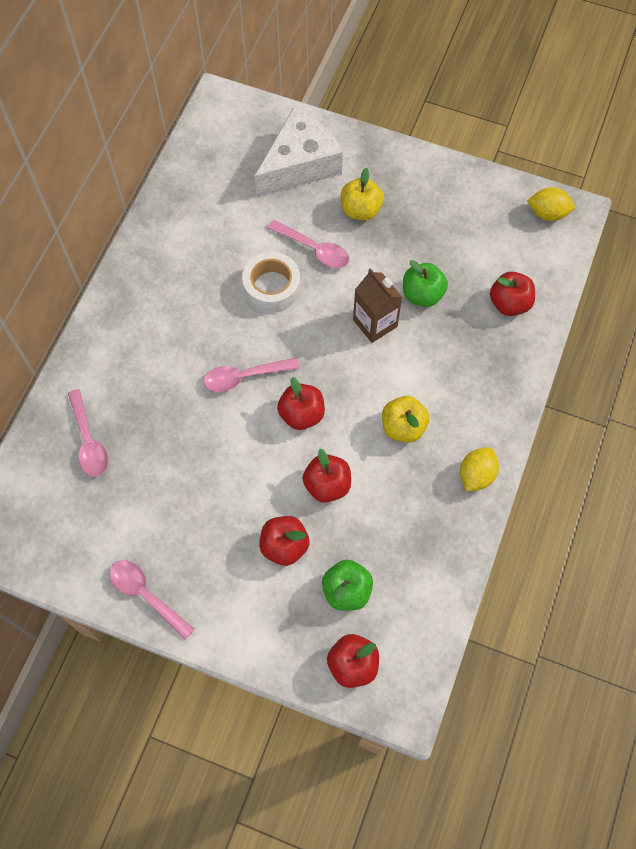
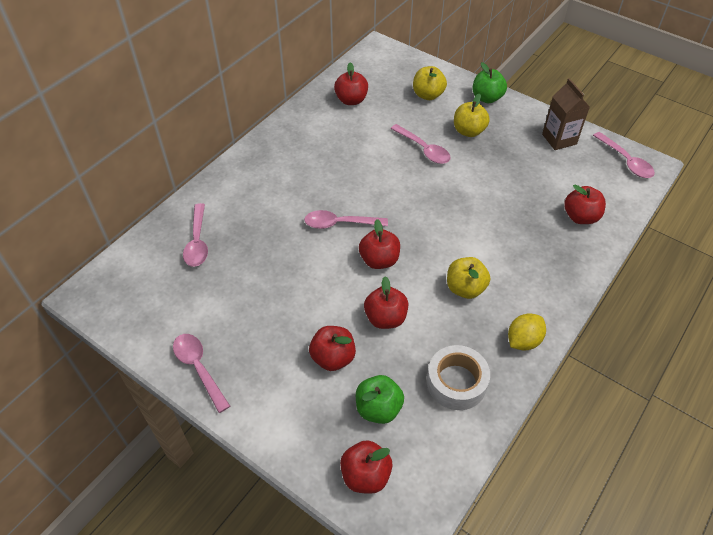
camera: 15 degrees right, 15 degrees down
(208, 194) = (351, 100): none -> red apple
(272, 287) = (381, 168): white tape -> white tape (456, 382)
(299, 165) = (428, 95): white cheese -> yellow apple
(375, 323) = (460, 208): brown carton -> brown carton (559, 139)
(422, 294) = (506, 196): green apple -> green apple (487, 98)
(547, 213) = (626, 161): yellow lemon -> pink spoon

